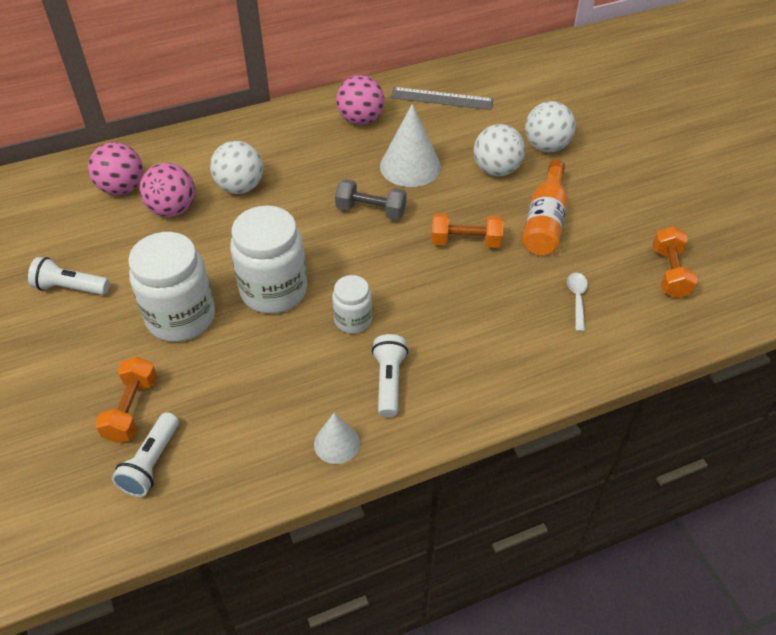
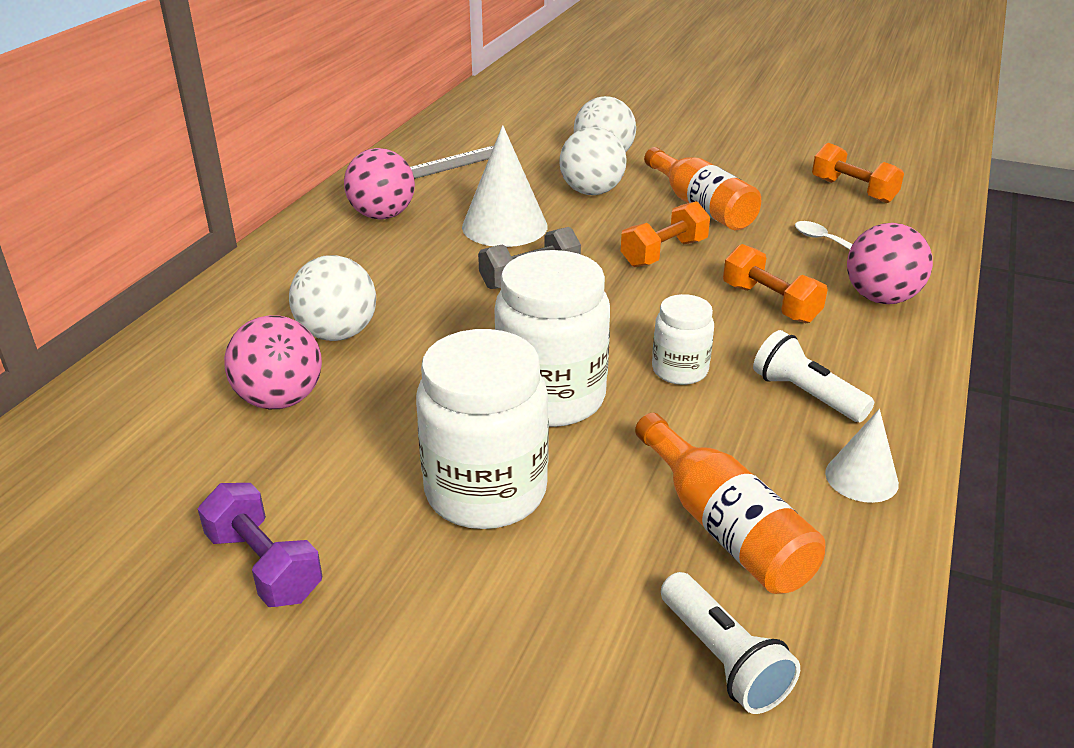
camera: 45 degrees left, 15 degrees down
(70, 288) = (264, 566): white flashlight -> purple dumbbell
(122, 188) = (161, 419): pink ball -> pink ball (881, 298)
(132, 409) = (595, 626): orange dumbbell -> orange dumbbell (770, 303)
(241, 413) = (724, 527): none -> orange bottle

